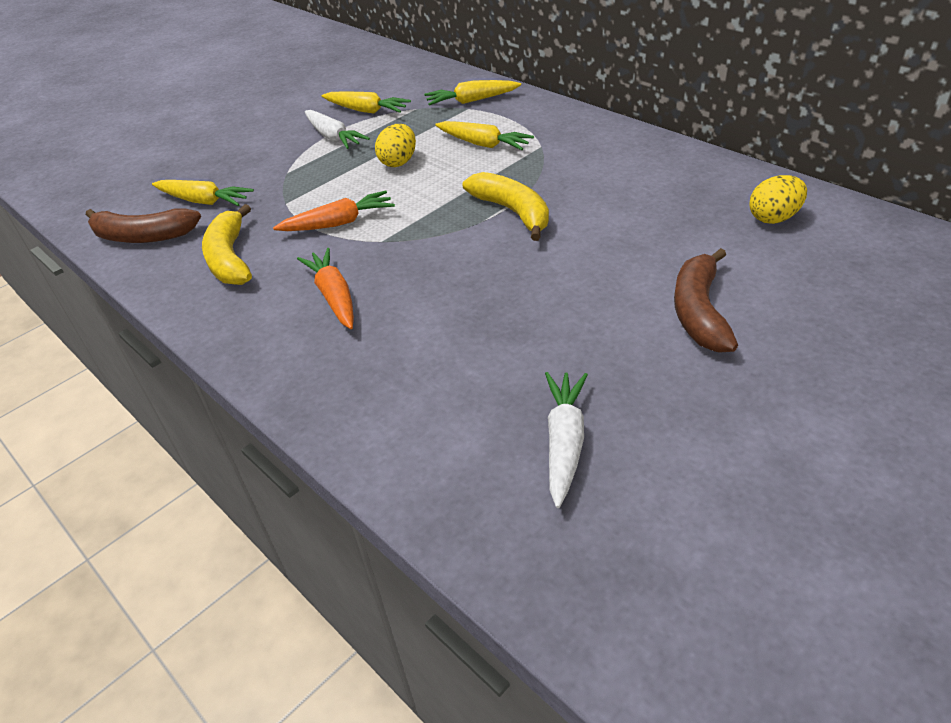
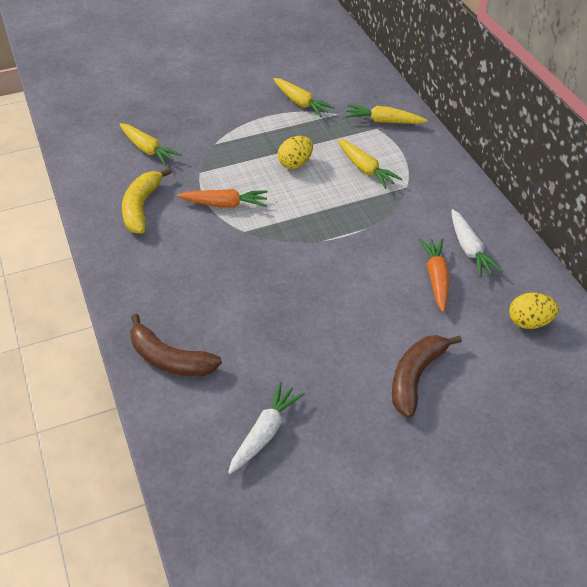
camera: 20 degrees right, 5 degrees up
(143, 236) = (97, 166): brown banana -> brown banana (169, 359)
(333, 137) = (263, 121): white carrot -> white carrot (469, 249)
(334, 296) = (190, 265): orange carrot -> orange carrot (436, 278)
(513, 212) = (347, 241): yellow banana -> none

